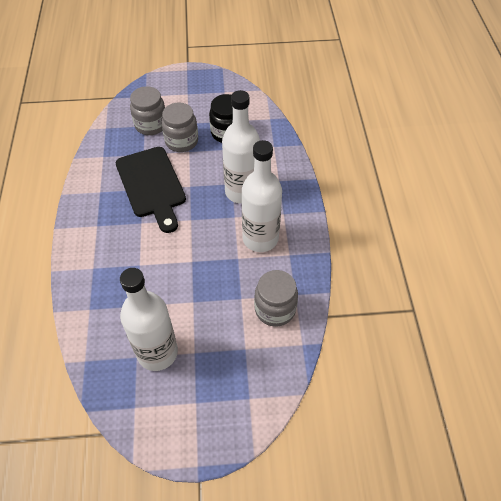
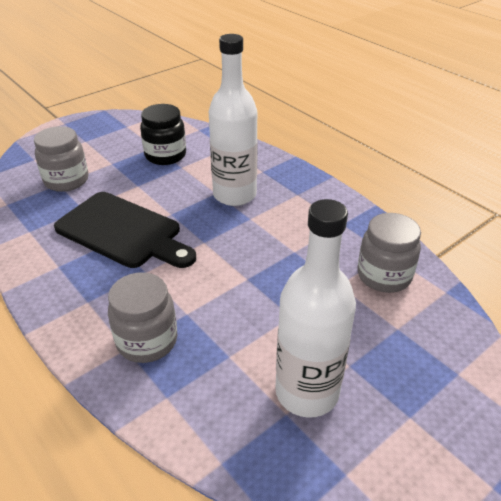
camera: 35 degrees left, 15 degrees down
(181, 141) = (120, 180): grey jar -> grey jar (147, 341)
(260, 238) = (298, 224): white bottle -> none

